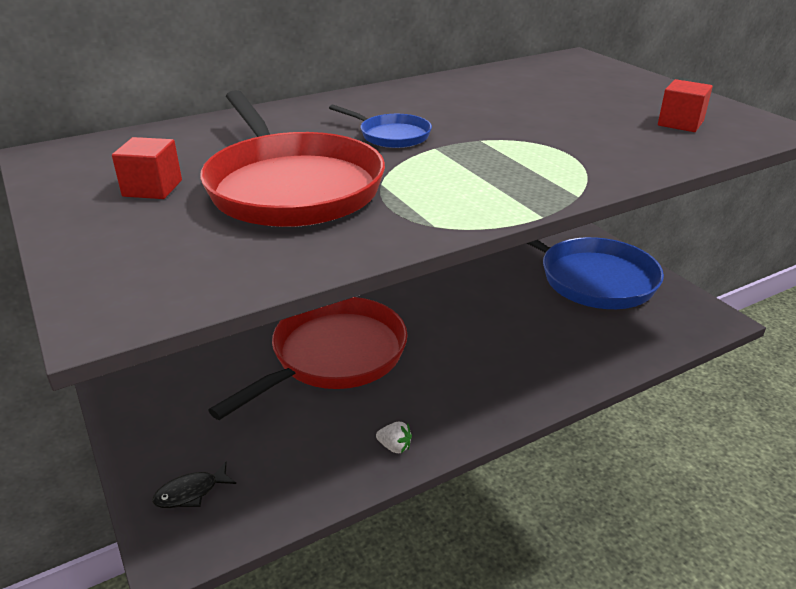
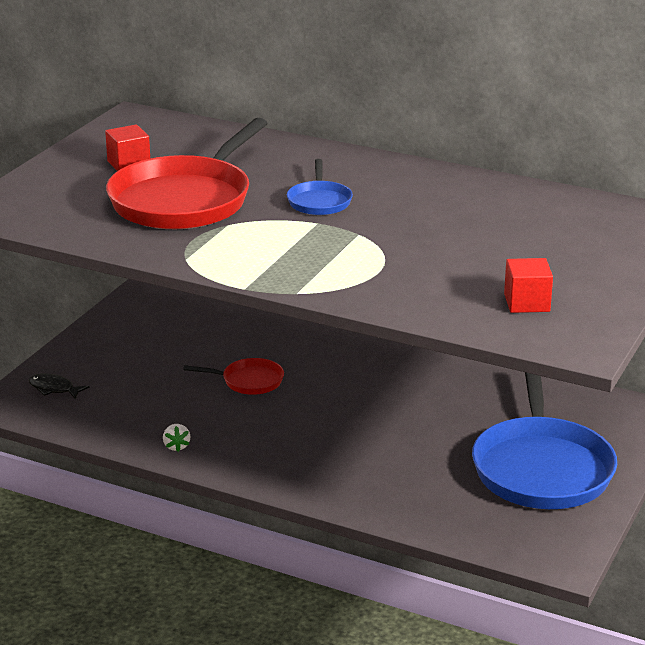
camera: 55 degrees right, 5 degrees down
(333, 356) = (249, 381): red pan -> red pan, size x0.46

